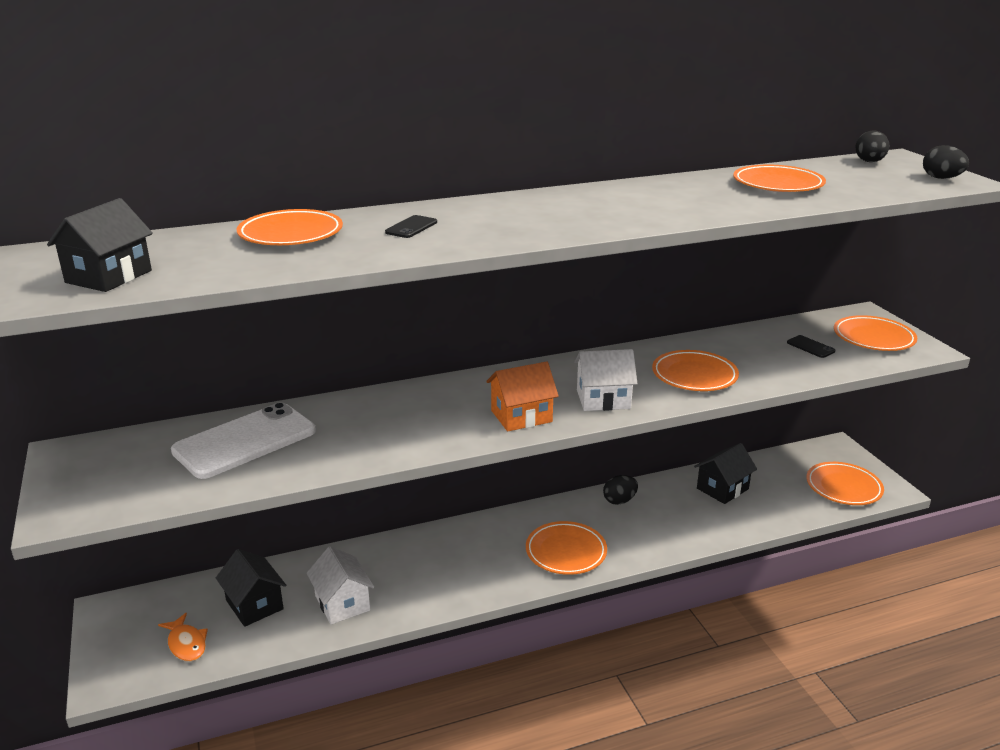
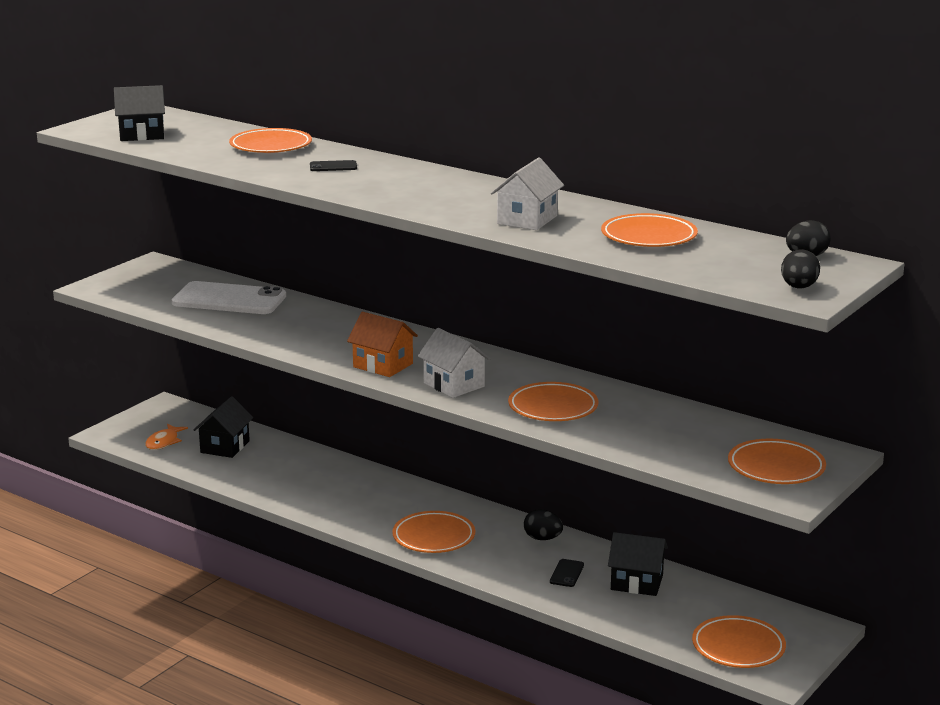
camera: 55 degrees right, 5 degrees down
(342, 603) = (262, 475): white house -> white house (527, 220)
(810, 347) = (700, 443): black phone -> black phone (567, 573)

